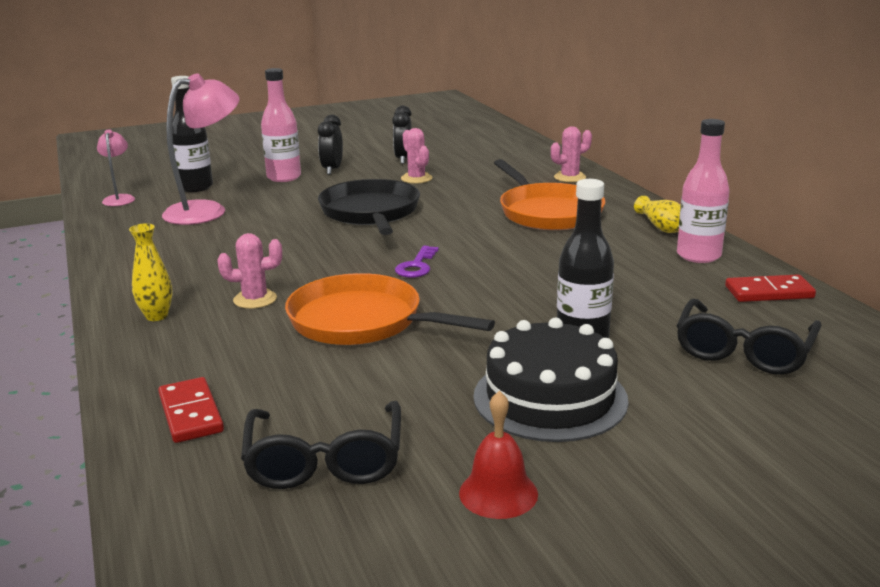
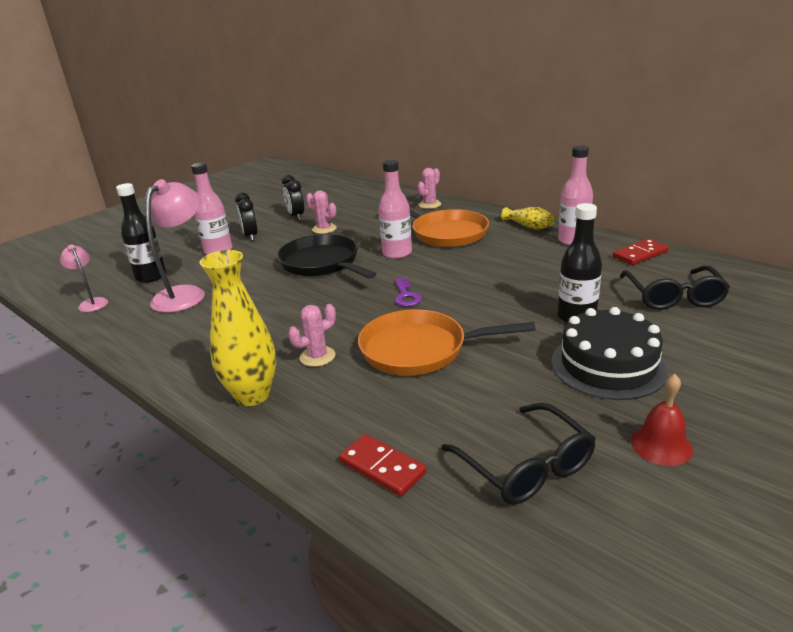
camera: 25 degrees left, 5 degrees up
(156, 316) = (252, 395): yellow vase -> yellow vase, size x1.83
(463, 221) = (397, 253): none -> pink bottle

